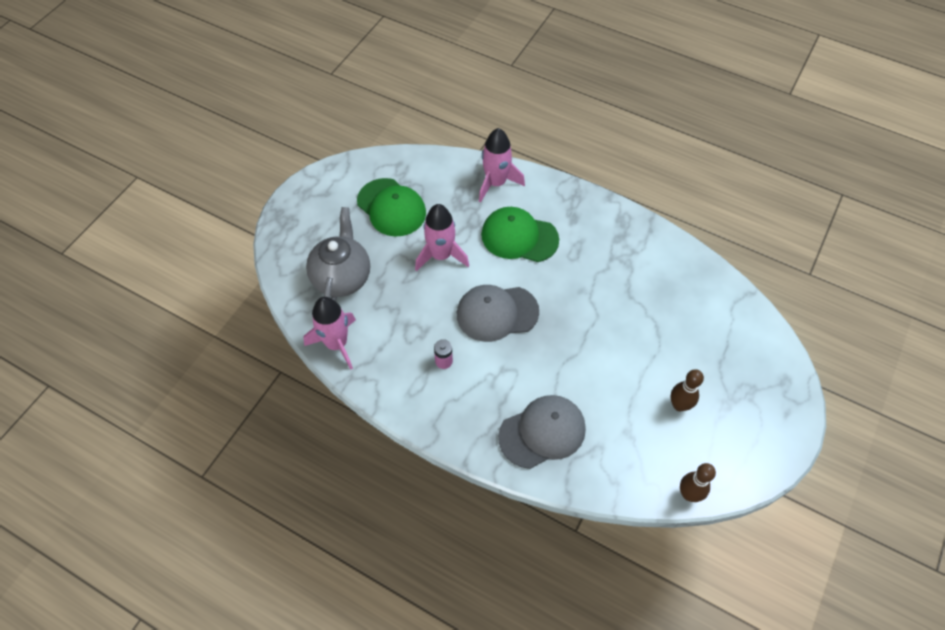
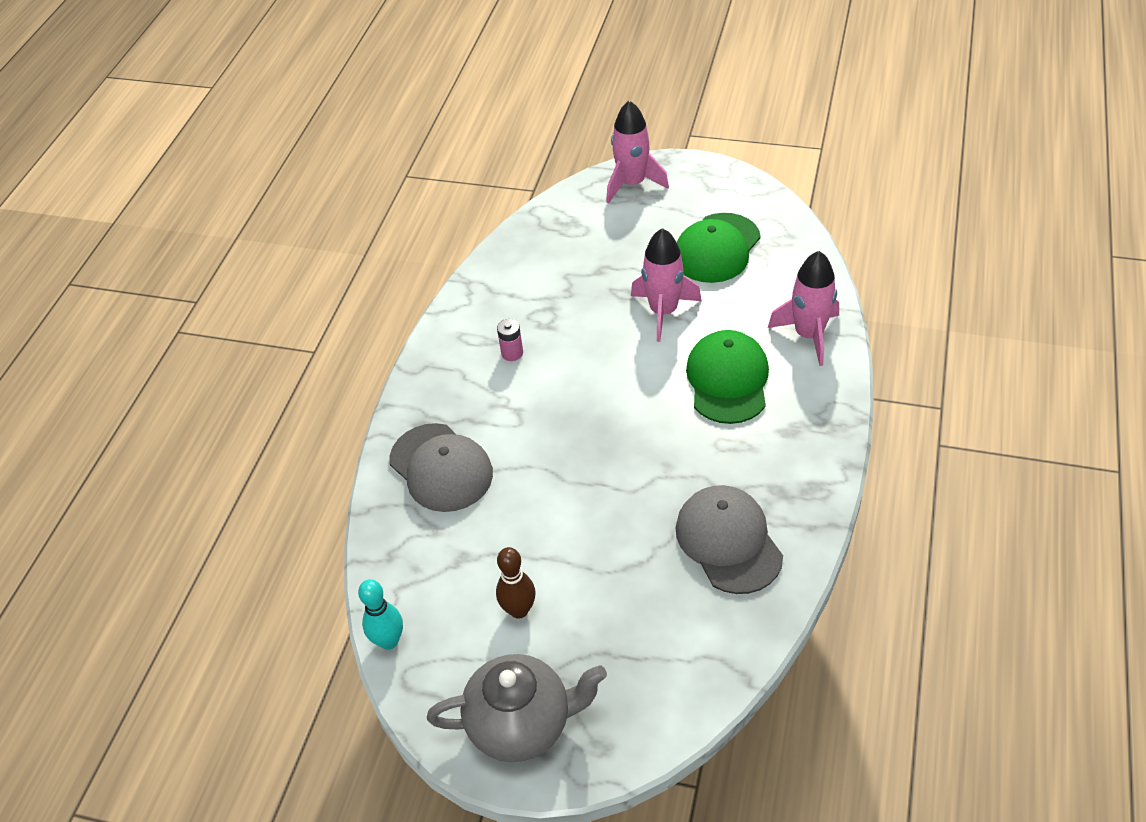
camera: 80 degrees right, 10 degrees down
(336, 344) = (506, 258): pink rocket -> pink rocket (632, 184)
(342, 277) = (595, 237): grey teapot -> grey teapot (522, 724)
(497, 313) = (597, 385): grey cap -> grey cap (728, 541)
(689, 494) = (389, 641): brown bowling pin -> turquoise bowling pin

